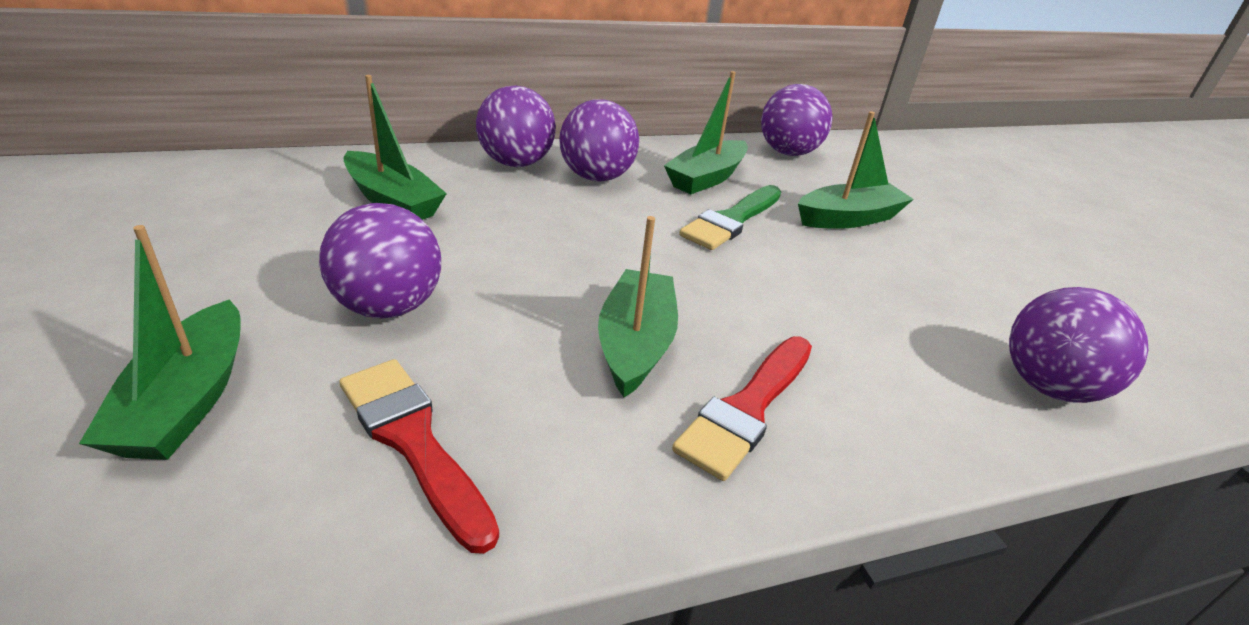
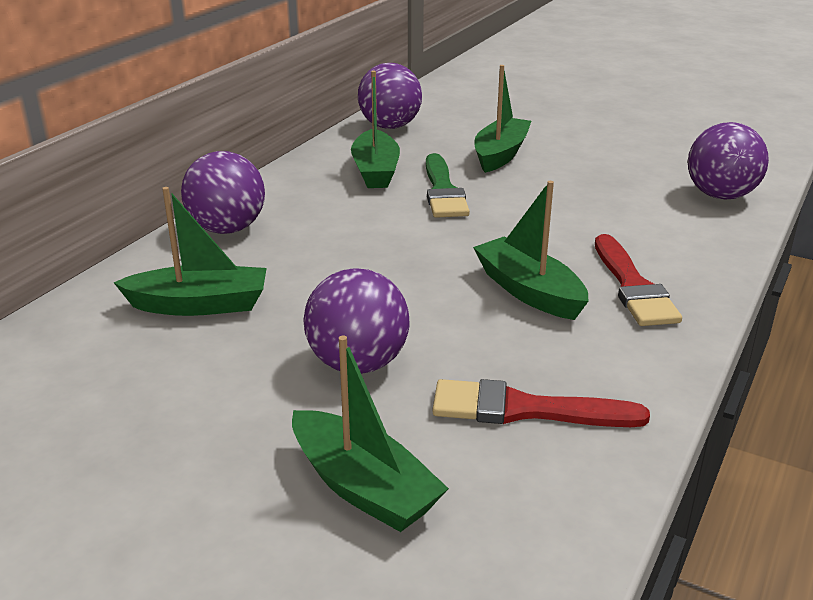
camera: 40 degrees left, 5 degrees down
(596, 177) = (305, 208): purple ball -> none

